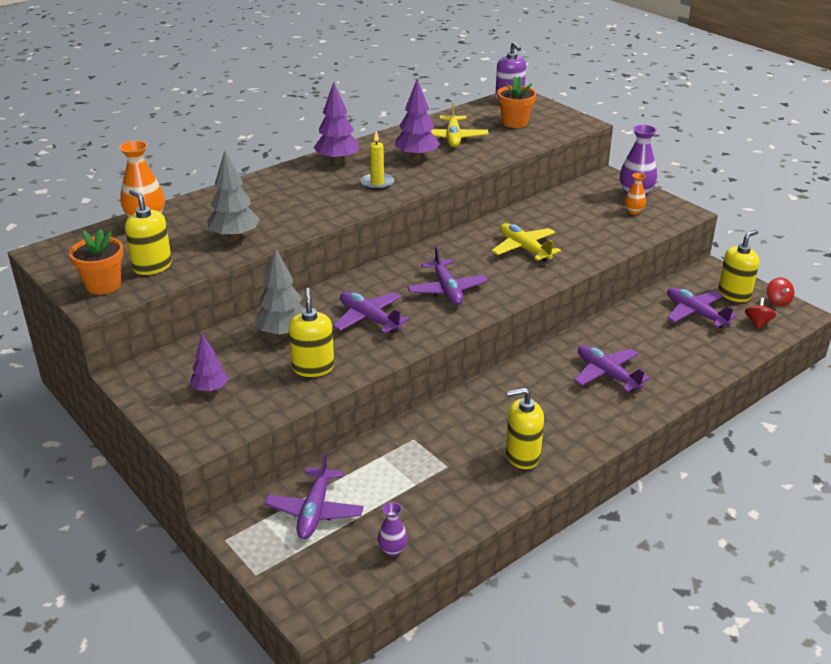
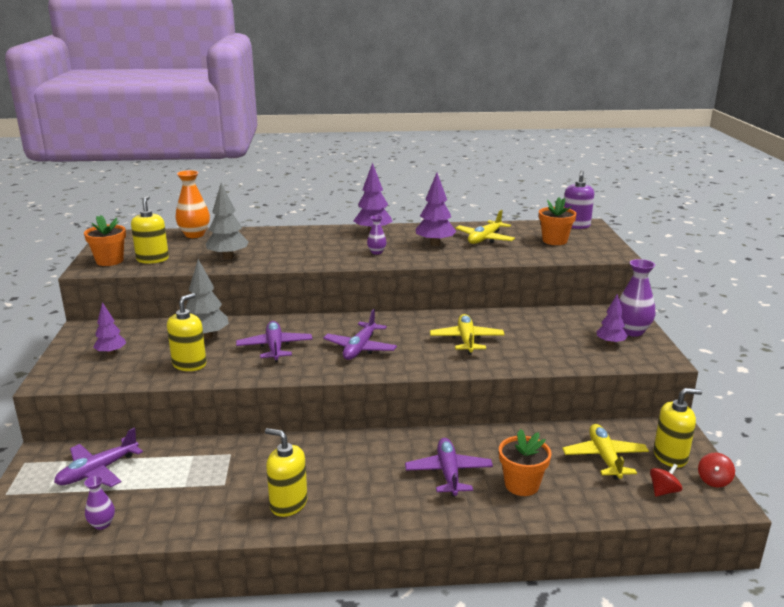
camera: 35 degrees right, 10 degrees down
(377, 183) = (376, 252): yellow candle -> purple vase
(633, 211) = (610, 343): orange vase -> purple tree
(667, 360) = (521, 485): none -> orange flower pot
(695, 314) = (604, 458): purple plane -> yellow plane

